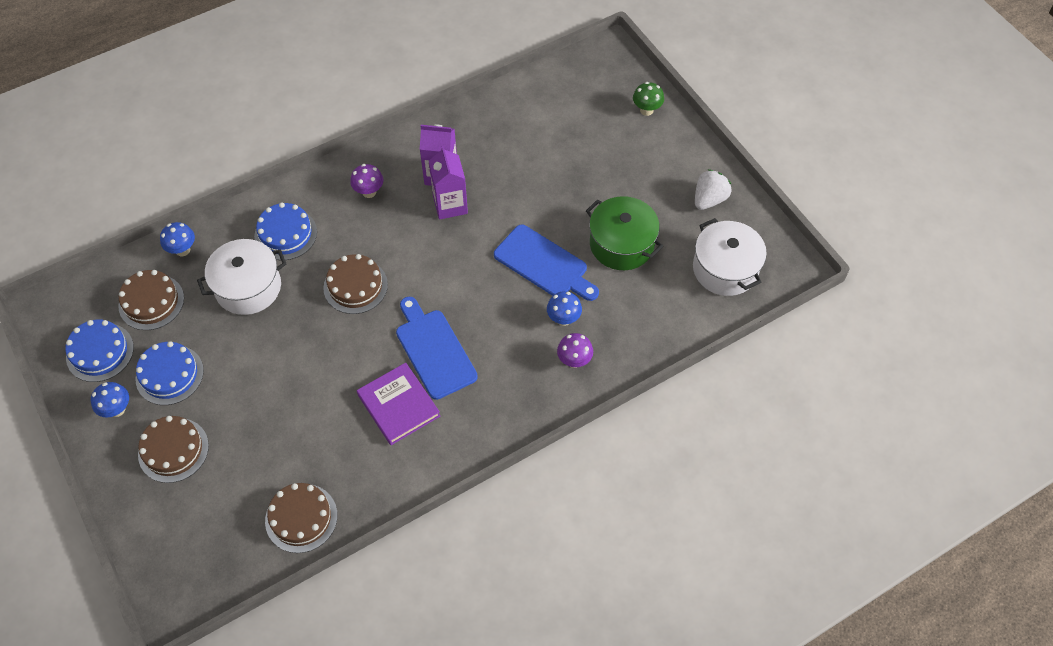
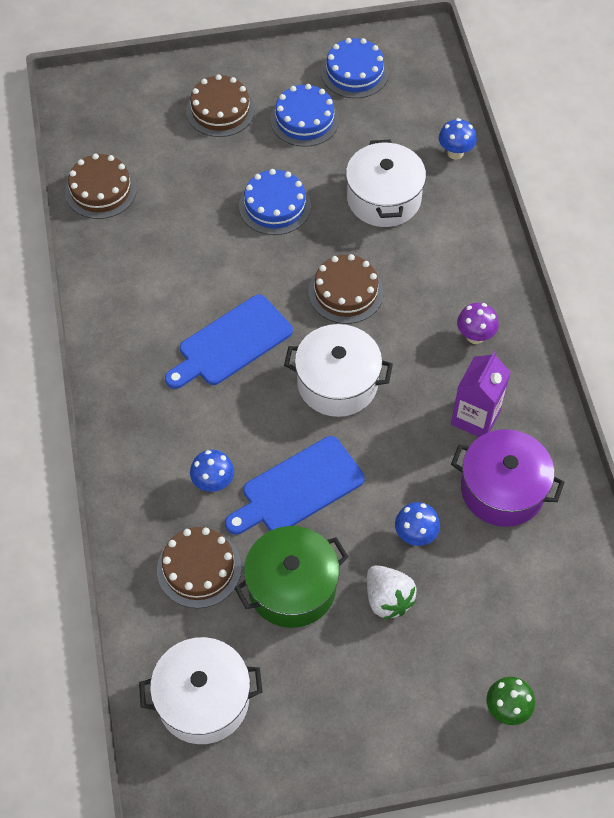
camera: 110 degrees right, 0 degrees up
(117, 409) = (284, 77): blue mushroom -> blue mushroom (415, 535)
(151, 302) = (398, 118): brown cake -> brown cake (199, 568)
(285, 234) = (442, 244): blue cake -> blue cake (275, 206)
(399, 405) = (180, 295): purple book -> none
(434, 350) = (231, 343): blue cutting board -> blue cutting board turned 150 degrees clockwise
(444, 266) = (337, 383): none -> white pot
(450, 205) = (425, 414): purple carton -> none
(493, 146) = (502, 489): none -> purple pot
(574, 361) = (154, 475): purple mushroom -> none
(709, 199) = (320, 728): white strawberry -> white strawberry (387, 599)

